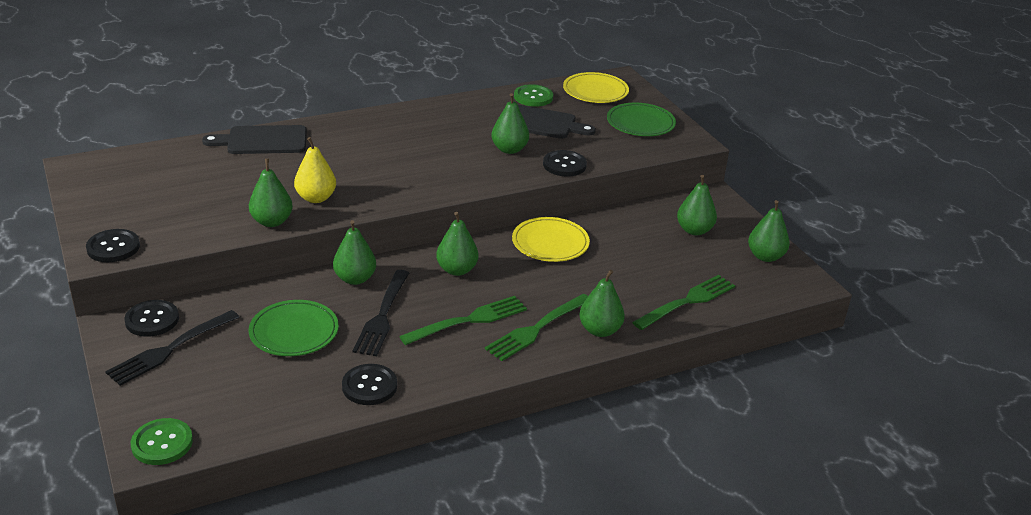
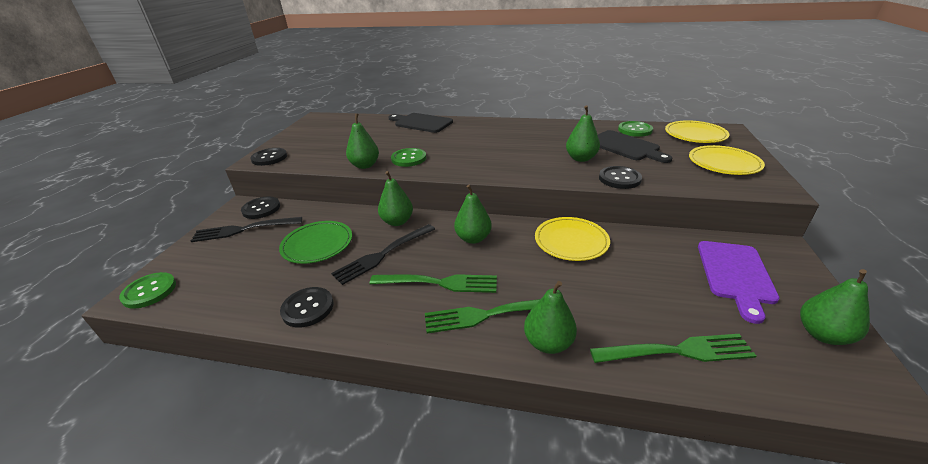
camera: 40 degrees right, 0 degrees up
(316, 198) = (409, 158): yellow pear -> green button
(640, 123) = (724, 163): green plate -> yellow plate
(694, 230) = (735, 274): green pear -> purple cutting board

